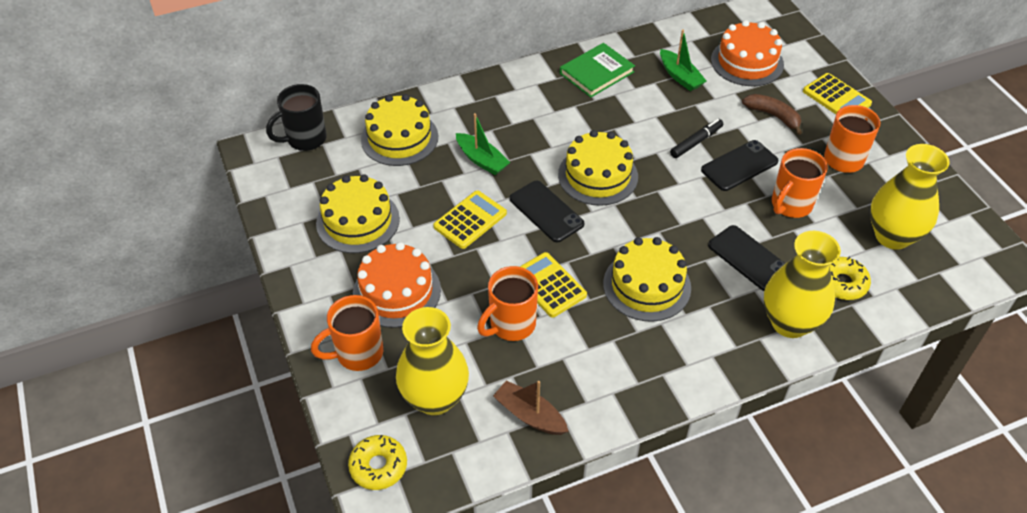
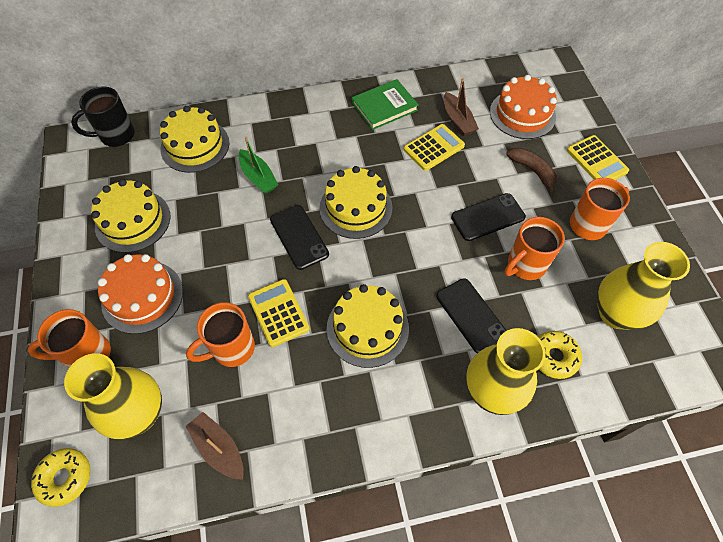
camera: 10 degrees right, 10 degrees up
(470, 220) = (229, 235): yellow calculator -> yellow calculator (434, 148)
(680, 76) = (458, 120): green boat -> brown boat
(696, 142) = (454, 187): black marker -> none

